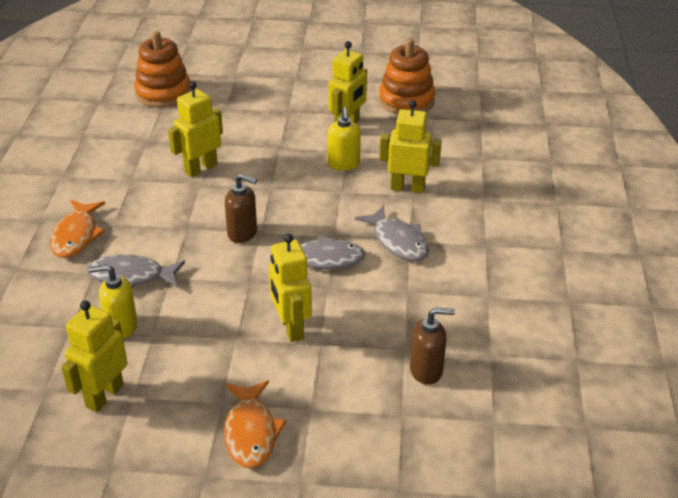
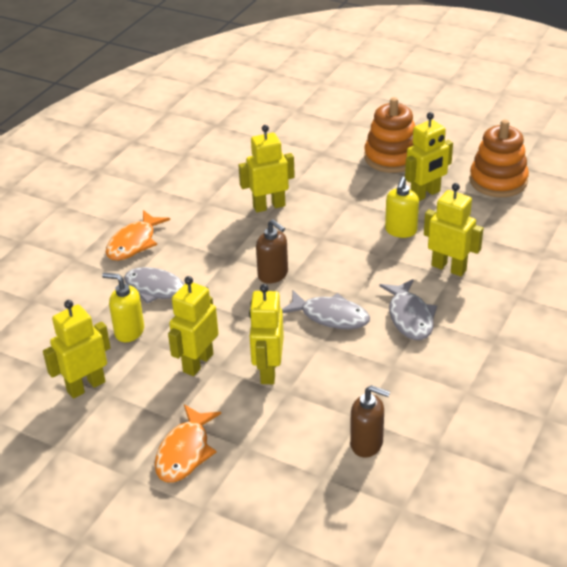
camera: 25 degrees right, 0 degrees up
(163, 93) = (274, 128): orange stacking toy -> orange stacking toy (391, 157)
(213, 339) = (197, 363): none -> yellow robot

